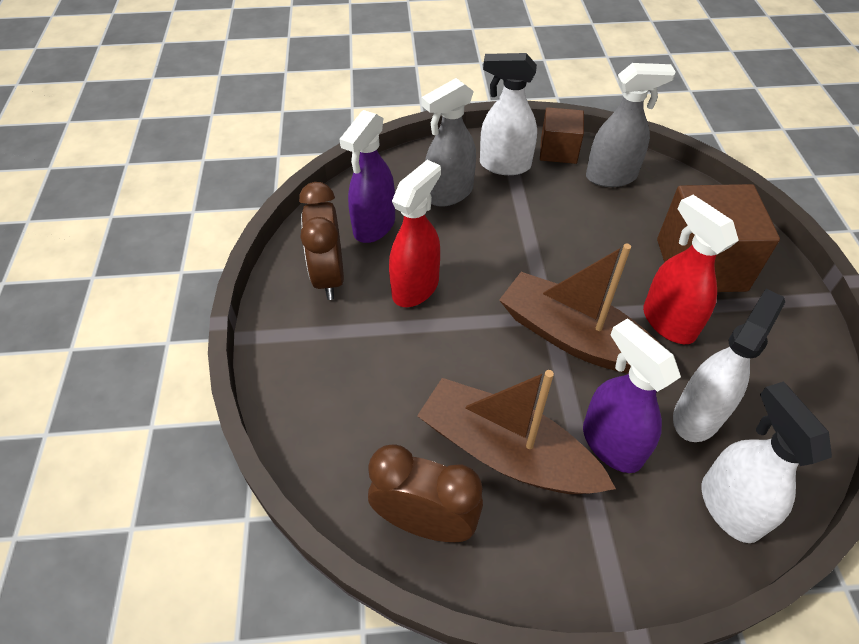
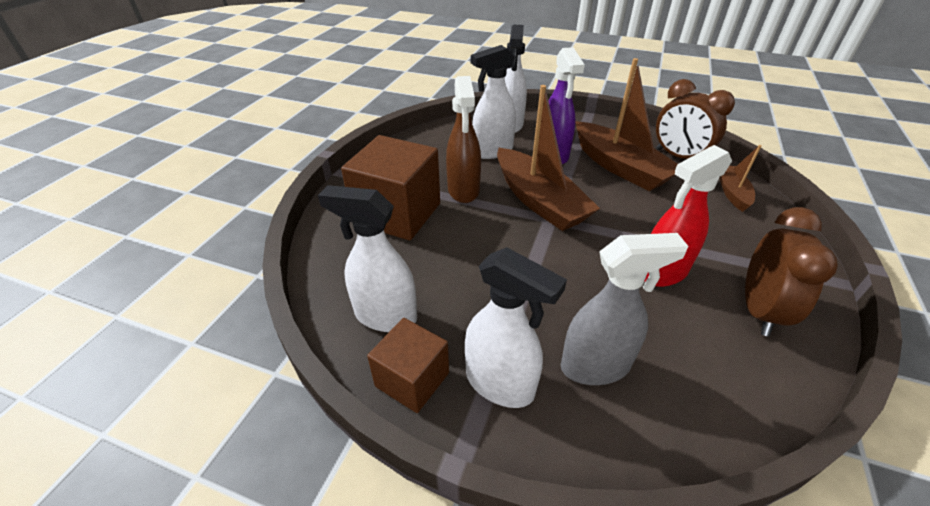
camera: 155 degrees left, 10 degrees down
(342, 451) = (732, 193): none -> brown boat
(374, 226) = (704, 353): purple spray bottle -> none
(611, 177) = (385, 316): grey spray bottle -> white spray bottle
(668, 322) = (463, 190): red spray bottle -> brown spray bottle

